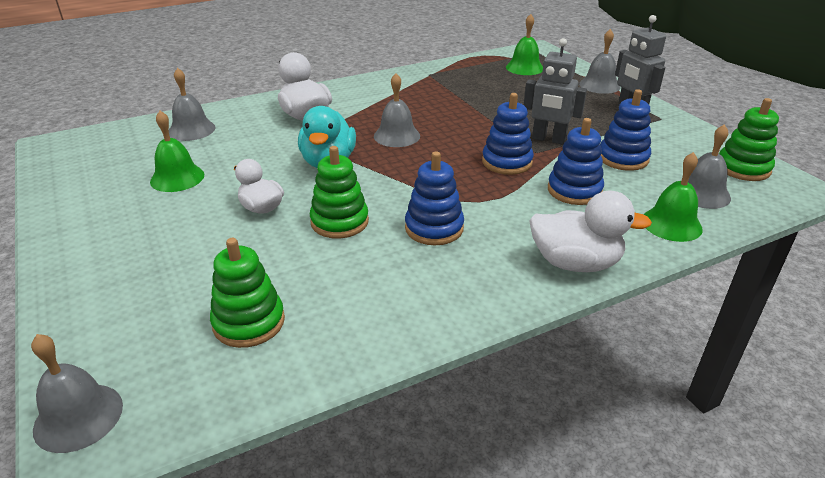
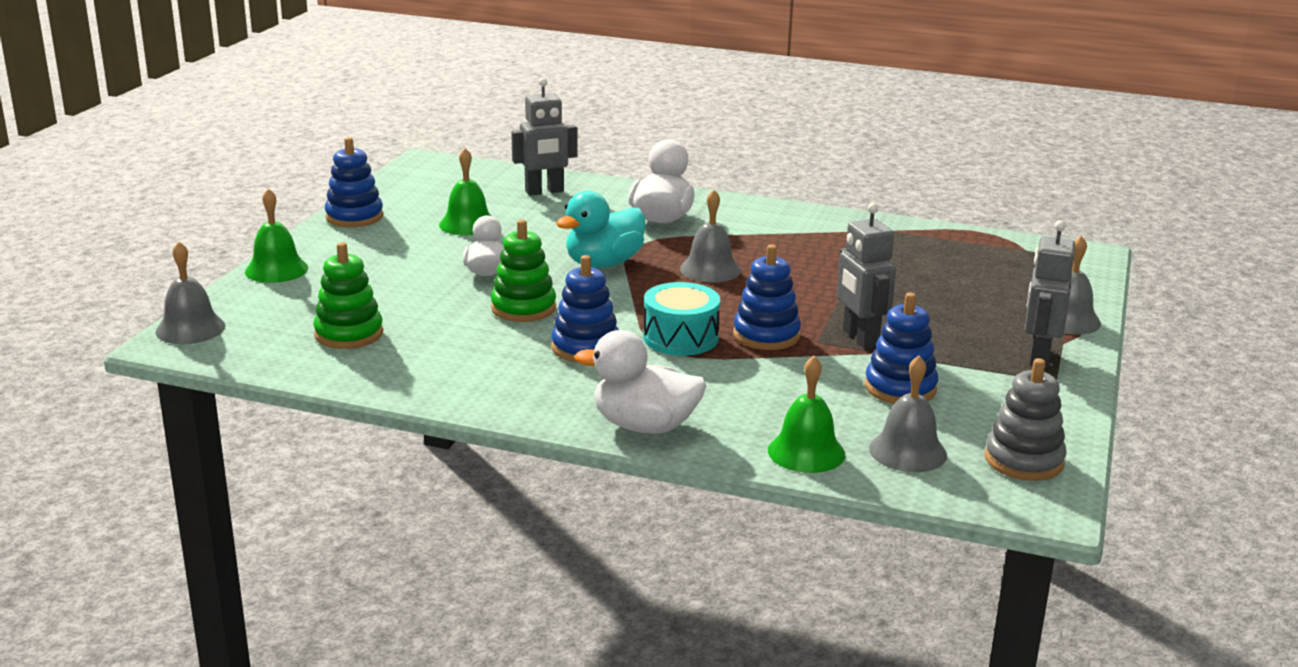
camera: 45 degrees right, 10 degrees down
(191, 130) = (544, 191): grey bell -> grey robot
(470, 189) = (680, 338): none -> turquoise drum
(524, 68) = (1014, 266): green bell -> green bell (276, 269)
(574, 190) = (776, 385): blue stacking toy -> blue stacking toy (354, 217)
(575, 263) = (644, 426): white duck -> white duck turned 135 degrees clockwise
(743, 168) = (1024, 460): green stacking toy -> grey stacking toy

